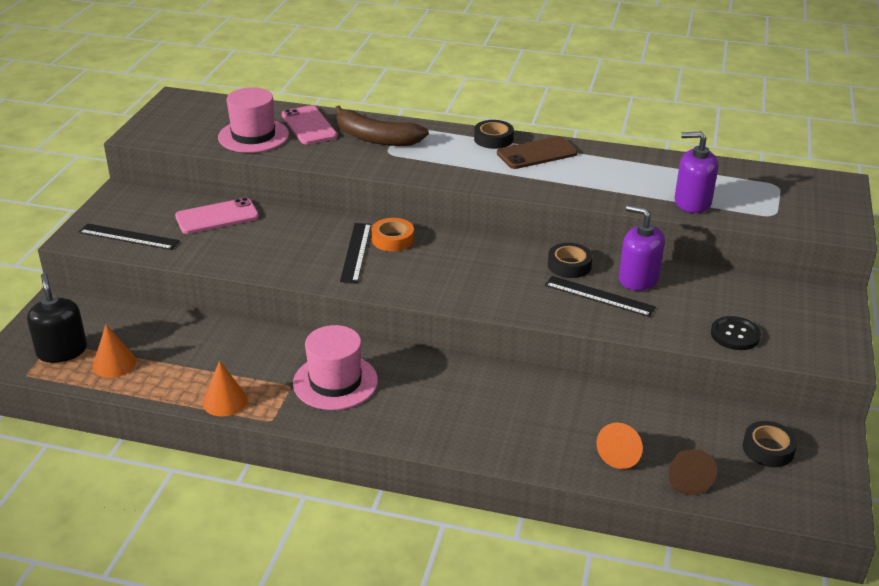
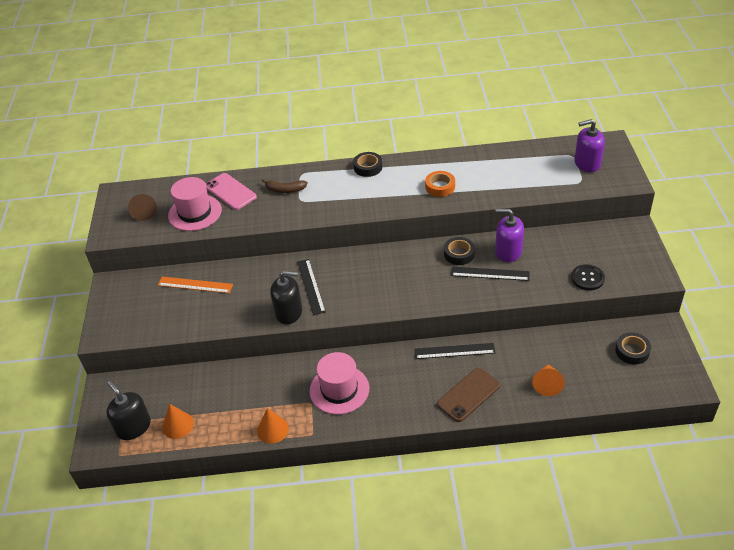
camera: 15 degrees left, 10 degrees up
(128, 237) = (140, 322): black ruler -> black ruler (454, 351)
(217, 217) = (195, 285): pink phone -> orange ruler
(311, 271) = (289, 312): none -> black soap dispenser
(375, 138) = (285, 190): brown banana -> brown banana, size x0.58
(392, 239) = (330, 268): orange tape -> orange tape (440, 187)
(537, 153) = (404, 172): brown phone -> brown phone (468, 395)
(686, 479) = (593, 389): brown cone -> brown cone (144, 212)
(692, 202) = (525, 186): purple soap dispenser -> purple soap dispenser (587, 163)

